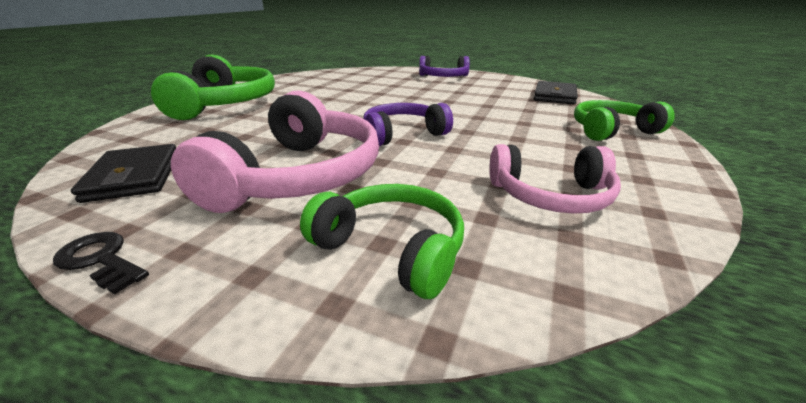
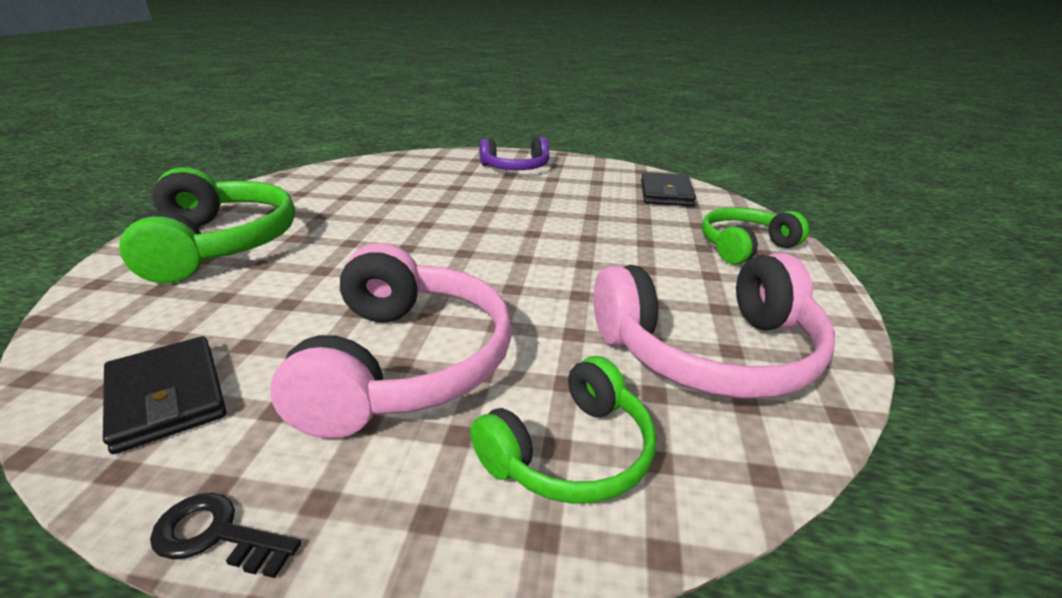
camera: 15 degrees left, 0 degrees up
(391, 248) = (570, 452): green headphones -> green headphones turned 120 degrees clockwise
(403, 134) = (507, 277): purple headphones -> none
(550, 195) = (710, 351): pink headphones -> pink headphones, size x1.62

